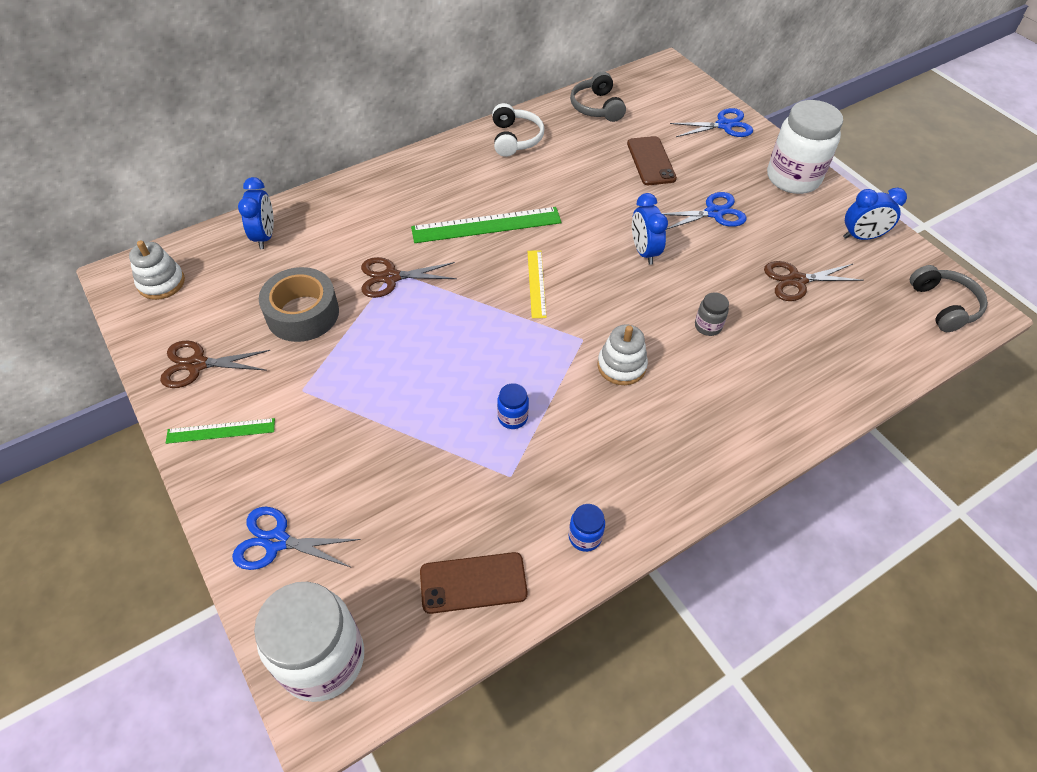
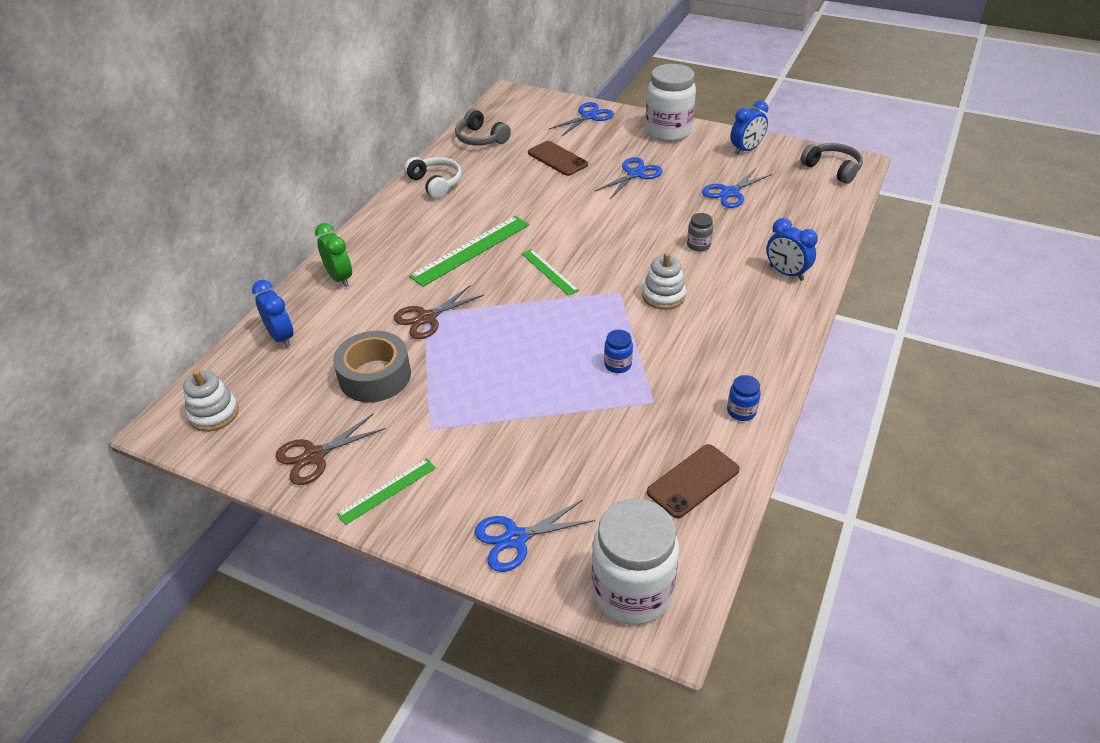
camera: 30 degrees left, 10 degrees down
(355, 200) = (340, 278): none -> green clock
(536, 283) = (549, 272): yellow ruler -> green ruler
(644, 251) = (609, 218): blue clock -> blue clock (786, 273)
(796, 280) = (729, 193): brown scissors -> blue scissors

